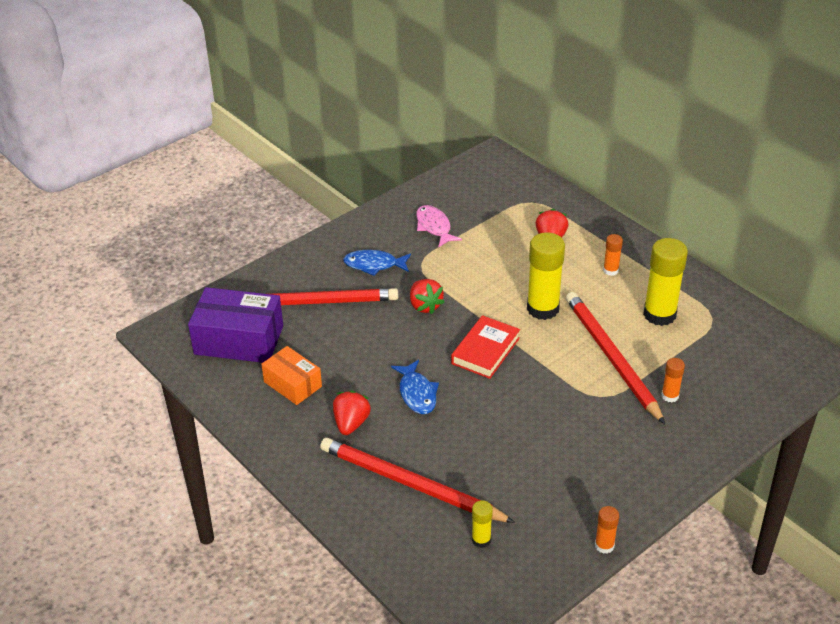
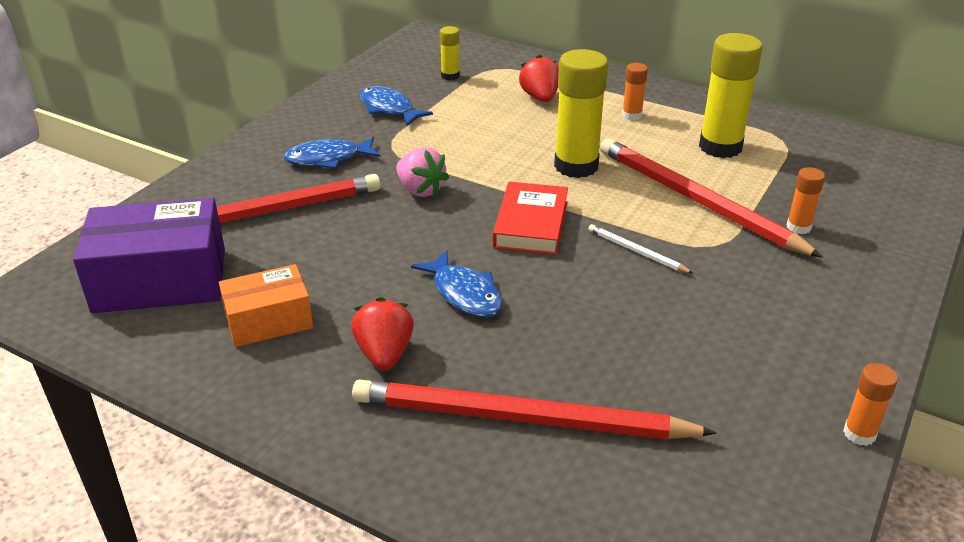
camera: 20 degrees left, 5 degrees down
(292, 384) = (269, 321): orange box -> orange box turned 45 degrees counterclockwise
(425, 306) = (420, 190): red strawberry -> pink strawberry
(434, 227) = (389, 108): pink fish -> blue fish
(481, 540) = (677, 474): yellow glue stick -> yellow glue stick (450, 76)
(544, 388) = (636, 251): none -> white pencil

